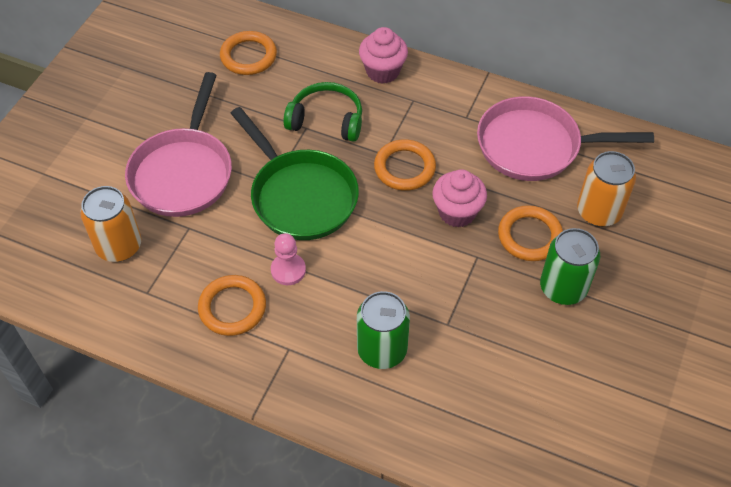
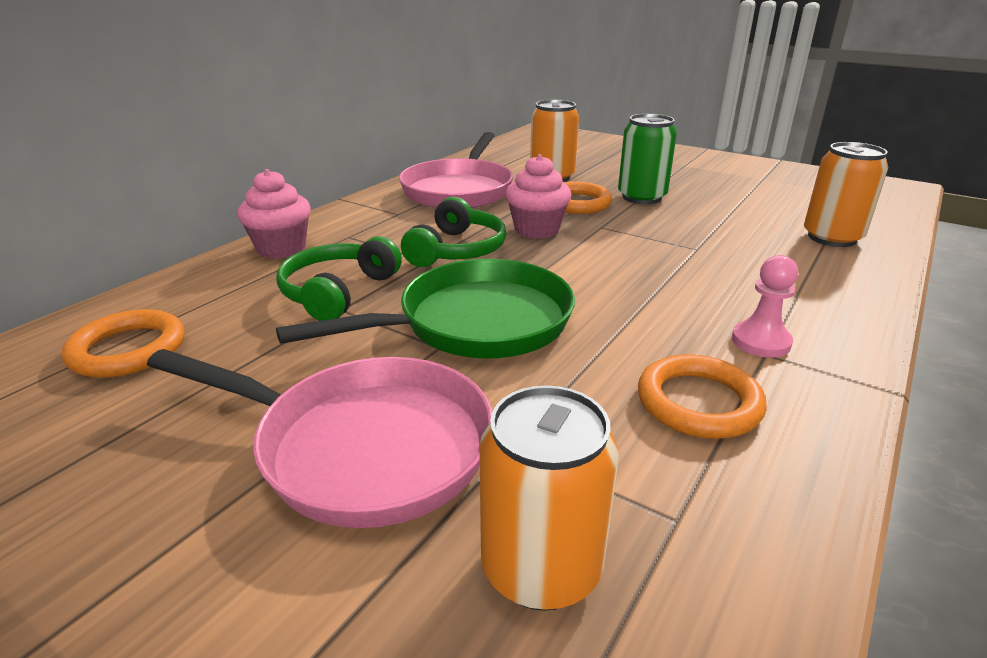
camera: 80 degrees left, 25 degrees down
(288, 270) = (618, 343): pink pawn -> pink pawn (760, 341)
(382, 350) = (744, 287): green can -> none
(404, 168) = (457, 250): orange ring -> green headphones
(500, 436) = (832, 238): none -> orange can

